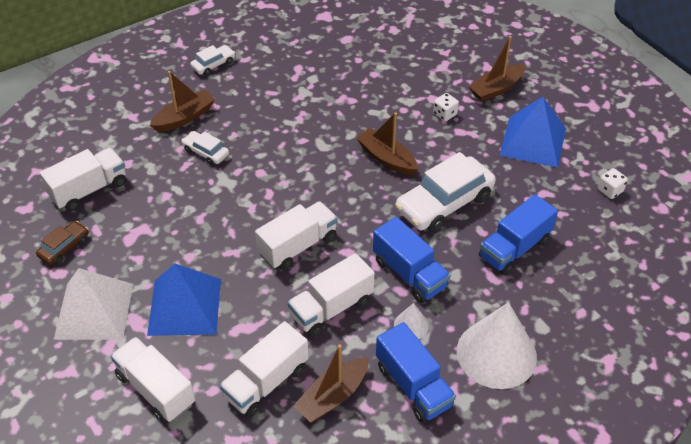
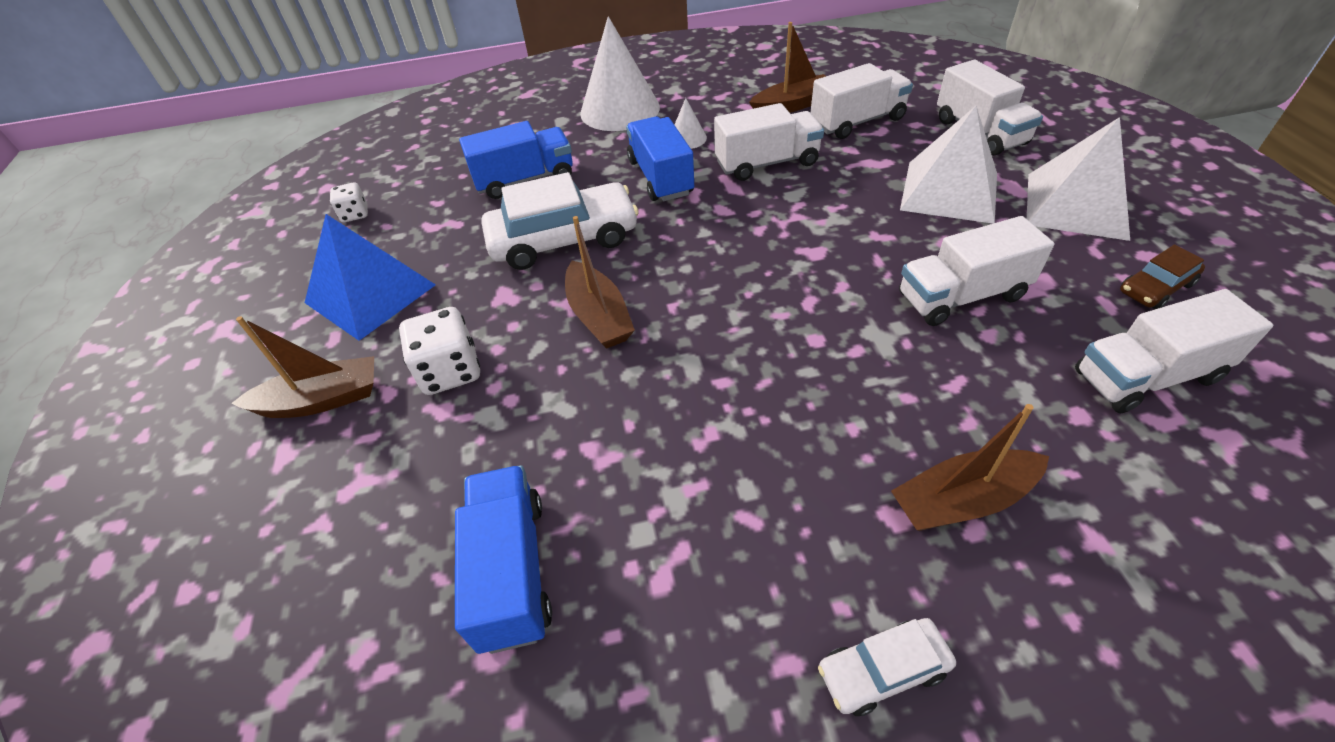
camera: 155 degrees left, 0 degrees up
(185, 306) = (949, 191): blue pyramid -> white pyramid
(206, 152) = (914, 400): white car -> none
(298, 246) = (786, 226): white truck -> white truck (961, 296)
(413, 385) = (712, 102): blue truck -> blue truck (512, 570)
(445, 114) = (450, 371): white dice -> white dice, size x1.67

